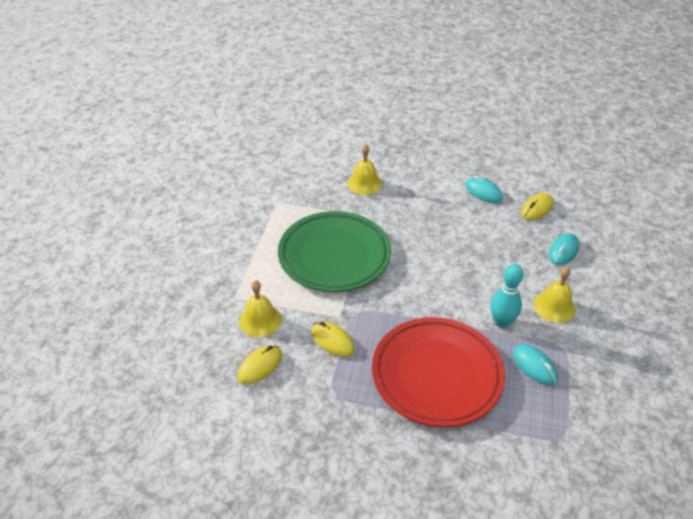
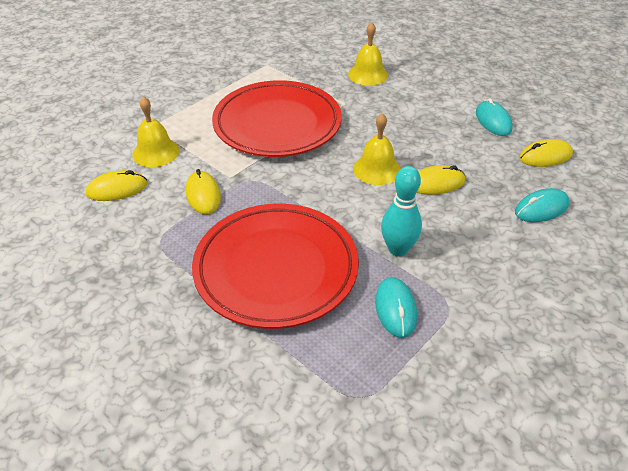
camera: 30 degrees right, 0 degrees up
(334, 255) = (277, 124): green plate -> red plate
(485, 259) = (436, 183): none -> yellow mouse
(554, 306) = (477, 259): yellow bell -> yellow bell (377, 169)

